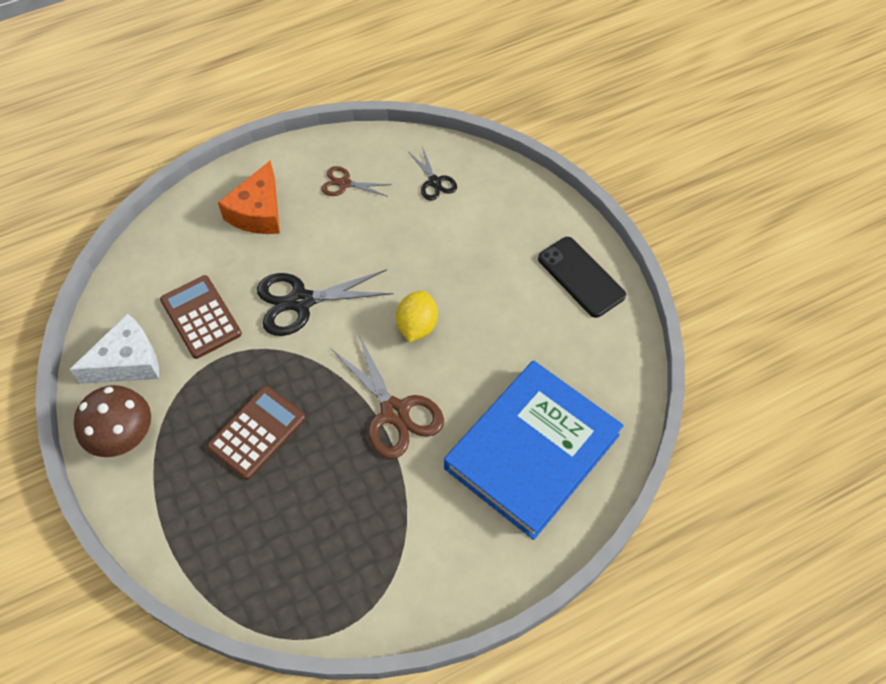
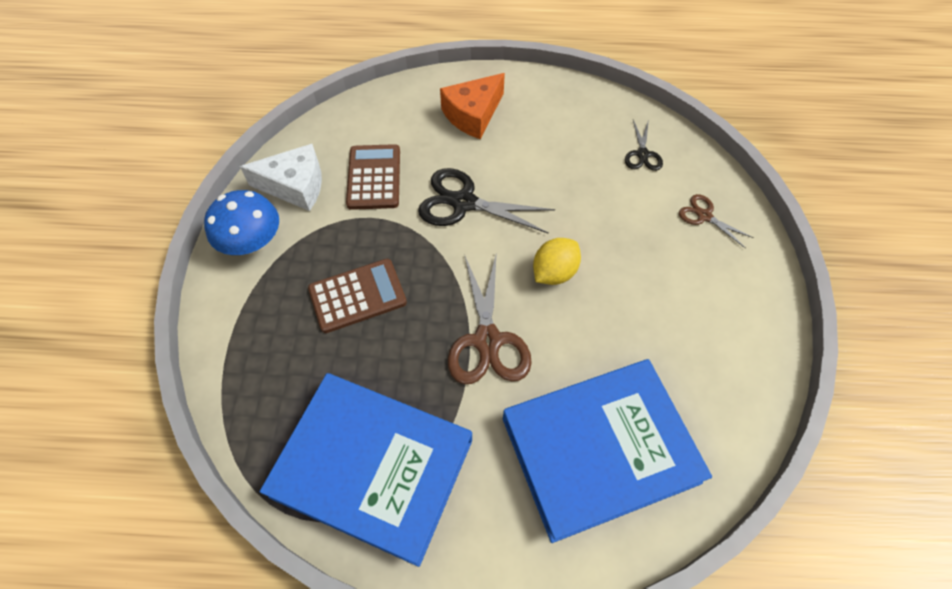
camera: 30 degrees right, 0 degrees up
(122, 435) = (252, 242): brown mushroom -> blue mushroom
(344, 184) = (560, 122): brown scissors -> brown scissors (704, 216)
(362, 564) = (373, 468): none -> blue book
(581, 277) = (743, 303): black phone -> none

